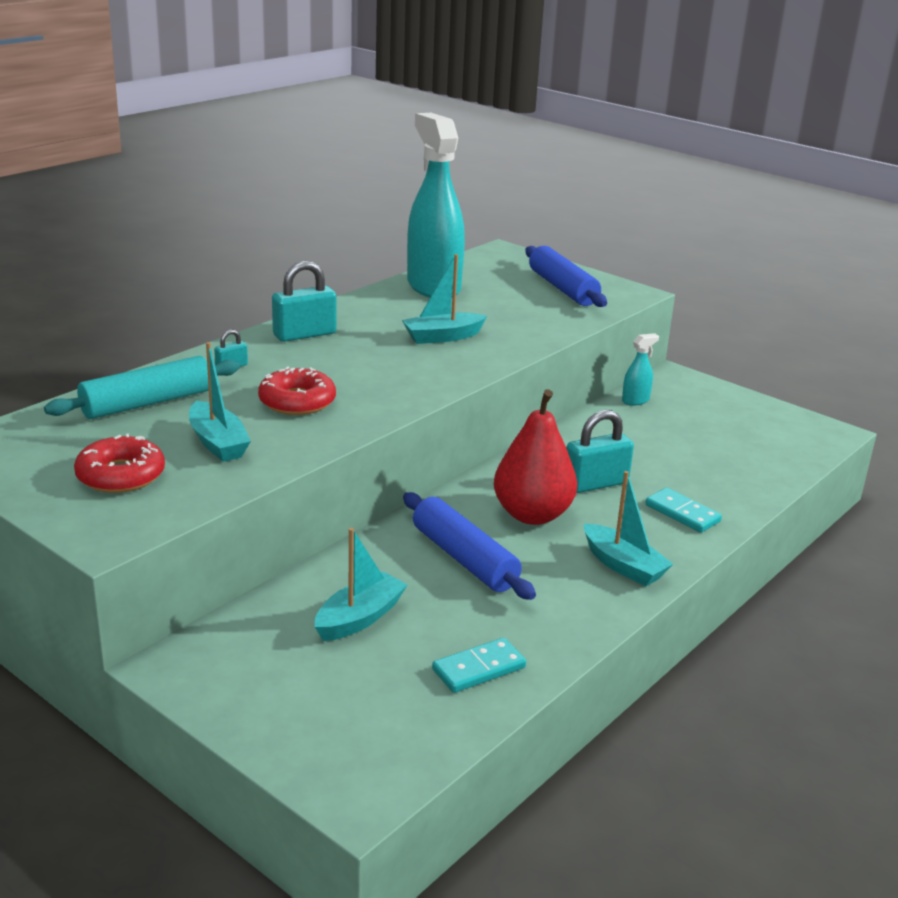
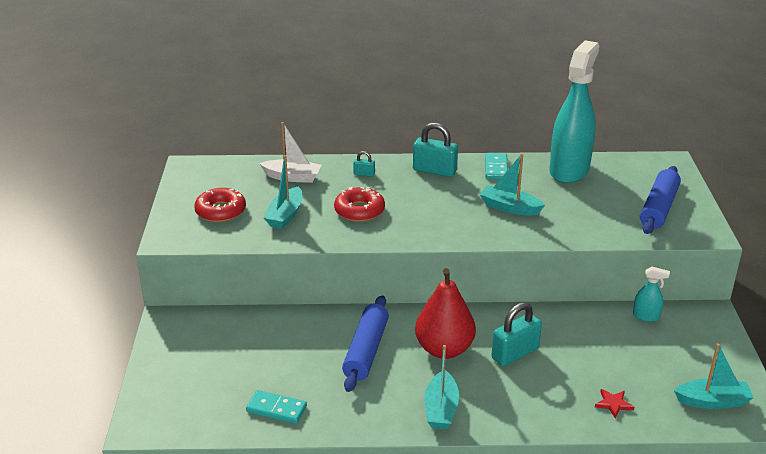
camera: 50 degrees right, 5 degrees up
(147, 403) = (292, 177): turquoise rolling pin -> white boat
(360, 618) = (269, 349): turquoise boat -> turquoise boat (712, 401)
(595, 484) = (515, 353): turquoise padlock -> turquoise padlock turned 60 degrees counterclockwise
(682, 513) = (535, 403): turquoise domino -> turquoise domino (496, 168)
(733, 479) = (613, 404): none -> red star

